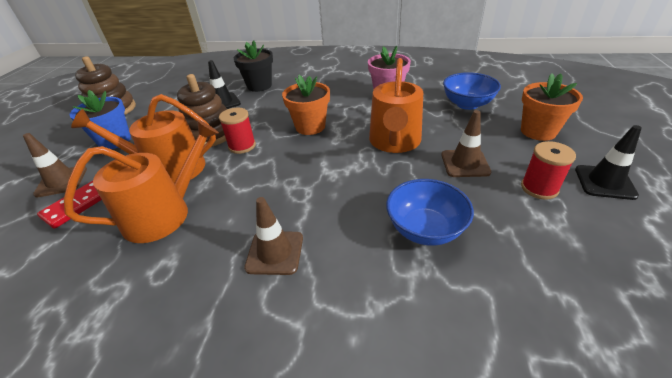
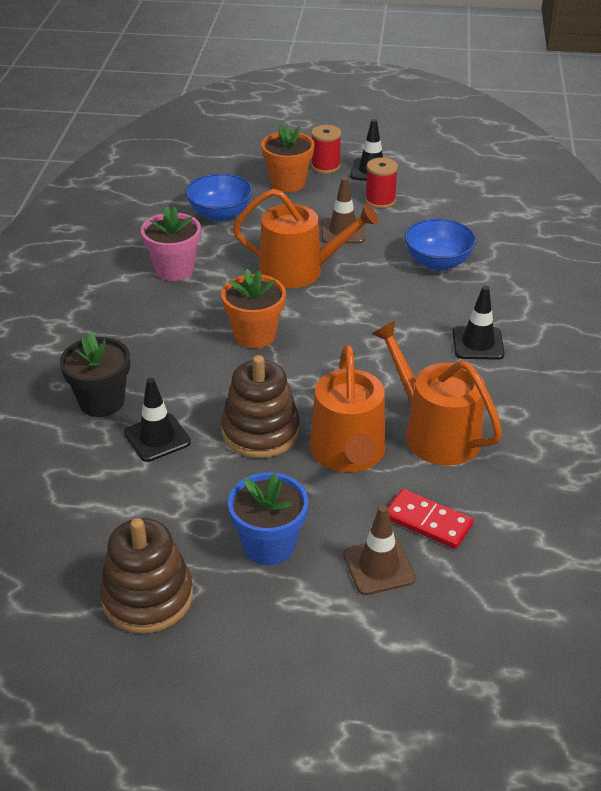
camera: 95 degrees left, 0 degrees up
(242, 146) = (297, 392): red spool -> red spool (325, 166)
(275, 252) = (478, 343): brown traffic cone -> black traffic cone

